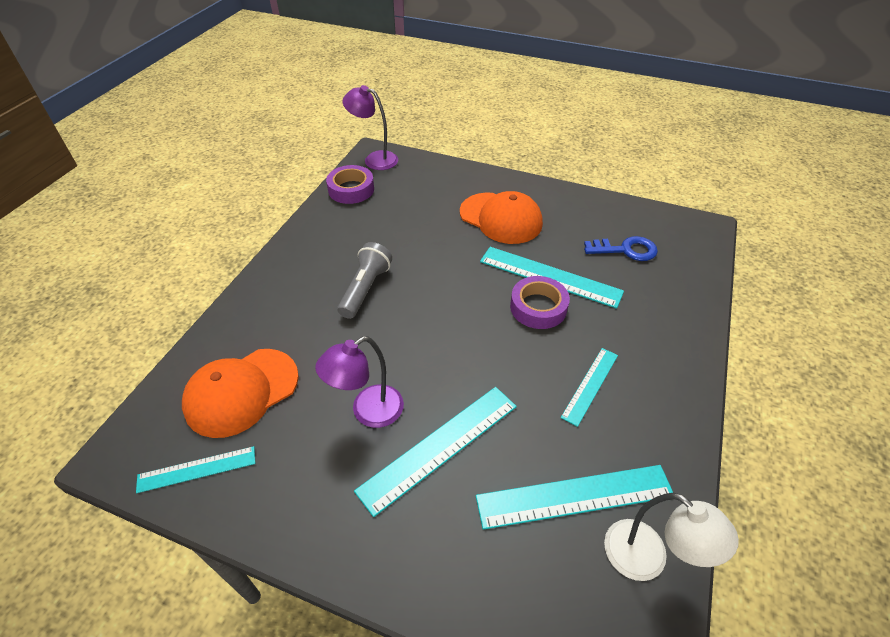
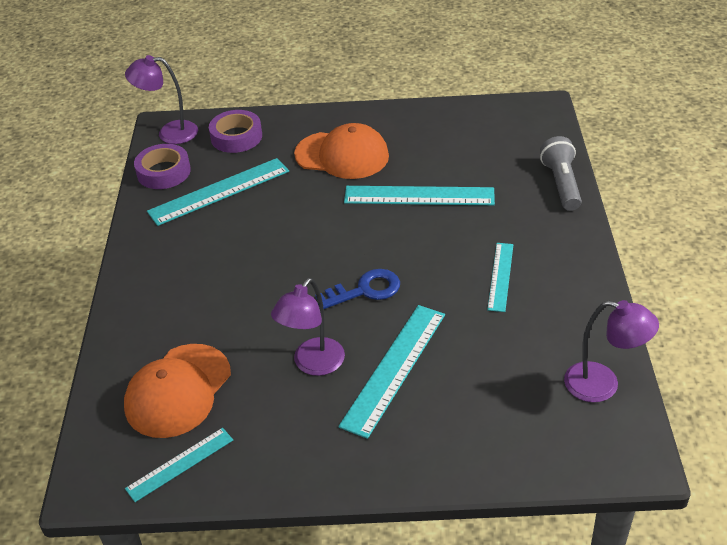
camera: 20 degrees left, 5 degrees down
(365, 289) = (243, 263): grey flashlight -> grey flashlight (561, 184)
(538, 307) = (422, 226): purple tape -> purple tape (236, 137)
(574, 496) = (527, 363): turquoise ruler -> turquoise ruler (219, 191)
(626, 250) = (479, 150): blue key -> blue key (365, 290)
(647, 559) = (603, 385): white lamp -> purple lamp

